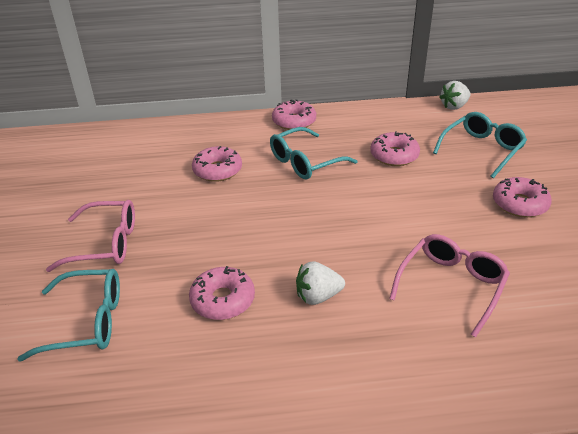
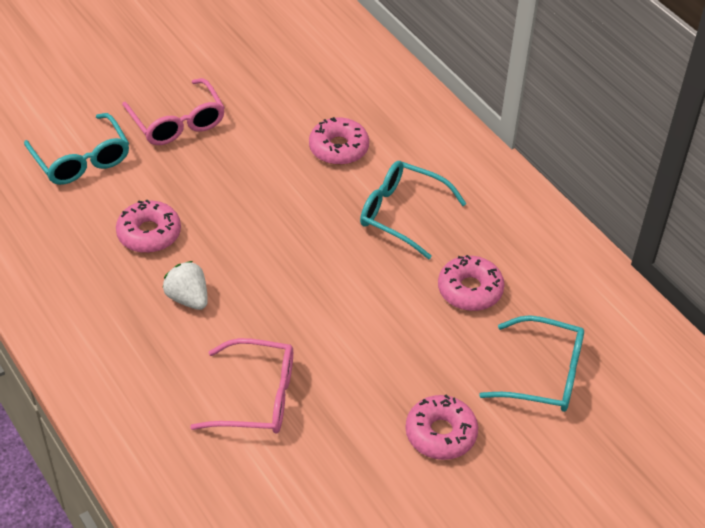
camera: 60 degrees right, 10 degrees up
(294, 121) = (483, 173): pink donut -> none
(454, 106) = (643, 322): white strawberry -> none

